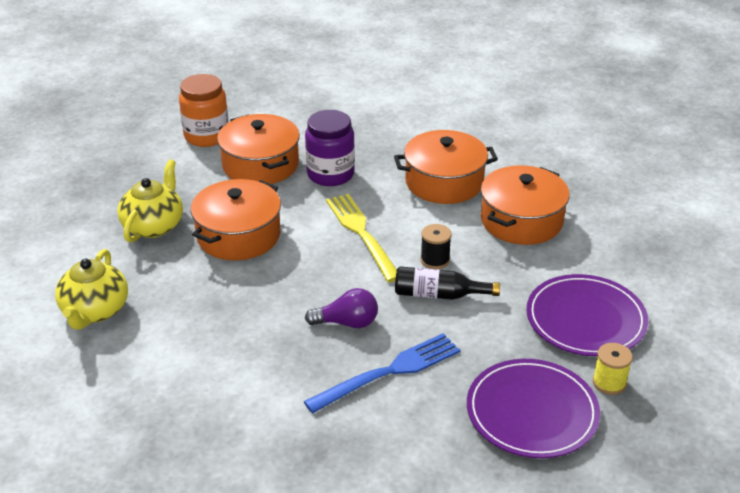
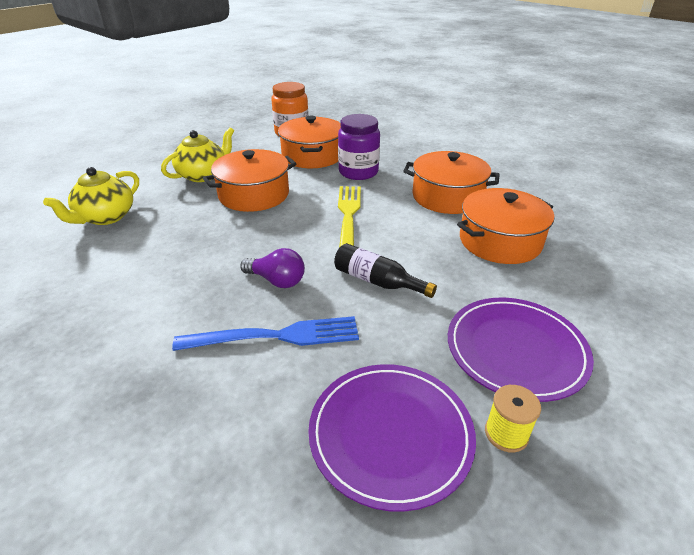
camera: 25 degrees right, 0 degrees up
(435, 260) = (395, 252): black spool -> none

